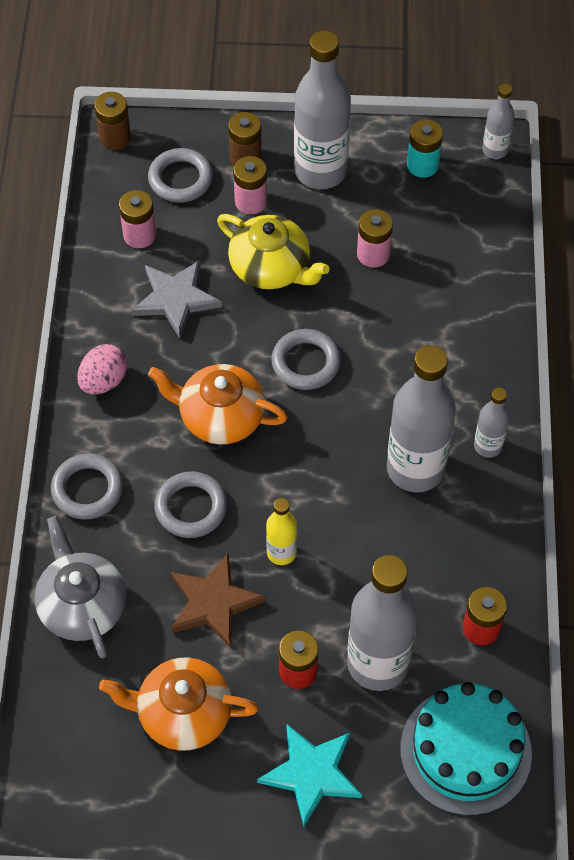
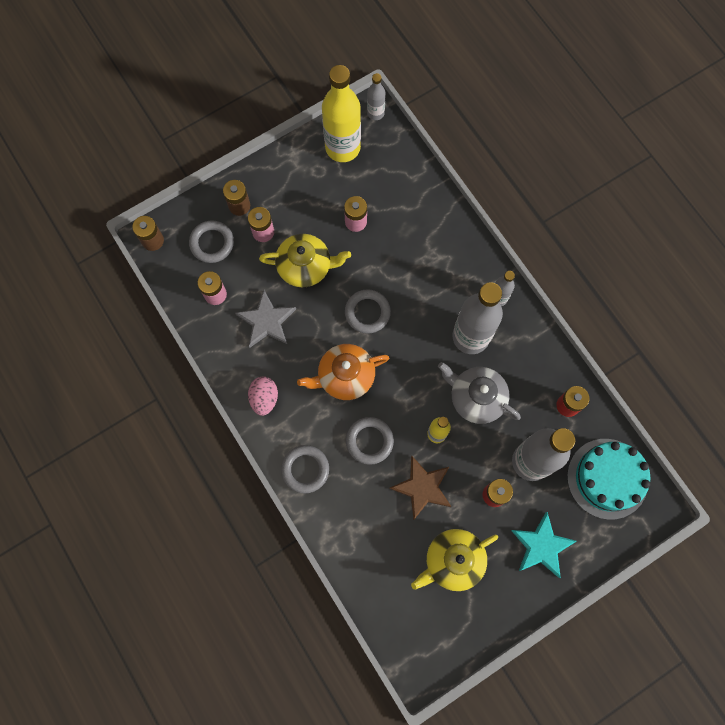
camera: 35 degrees left, 15 degrees up
(82, 605) = (354, 538): grey teapot -> grey teapot (476, 397)
(182, 713) = (453, 561): orange teapot -> yellow teapot
(320, 171) = (288, 187): grey bottle -> none
(422, 165) = (342, 147): turquoise battery -> yellow bottle

